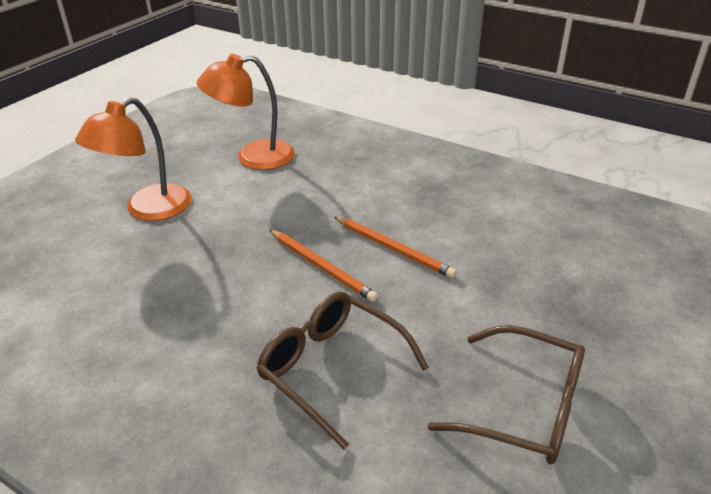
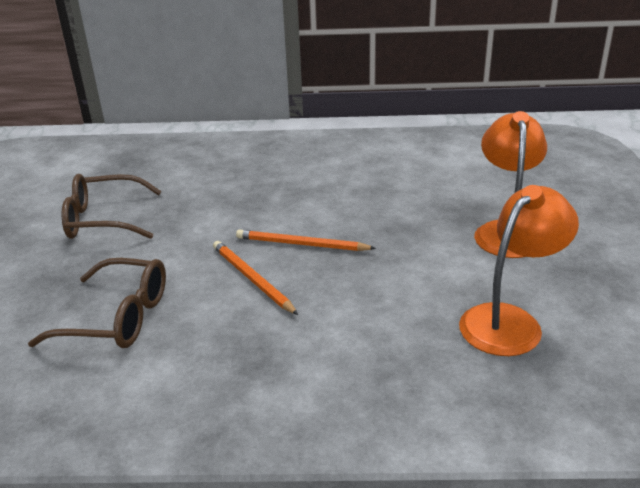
camera: 150 degrees right, 5 degrees down
(331, 369) = (237, 198): brown glasses -> brown glasses (118, 318)
(393, 249) = (252, 279): orange pencil -> orange pencil turned 45 degrees clockwise

